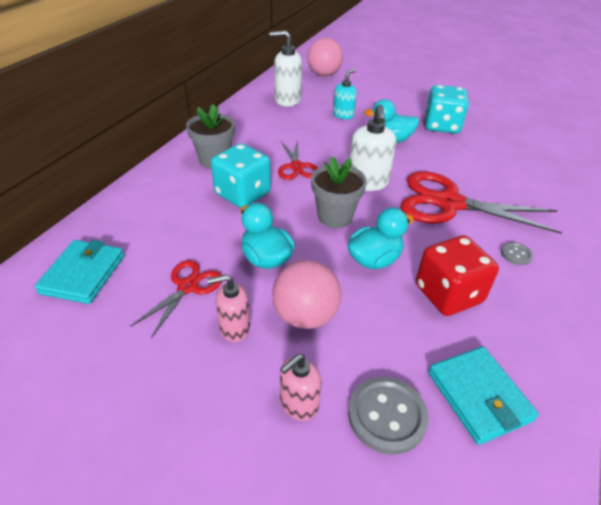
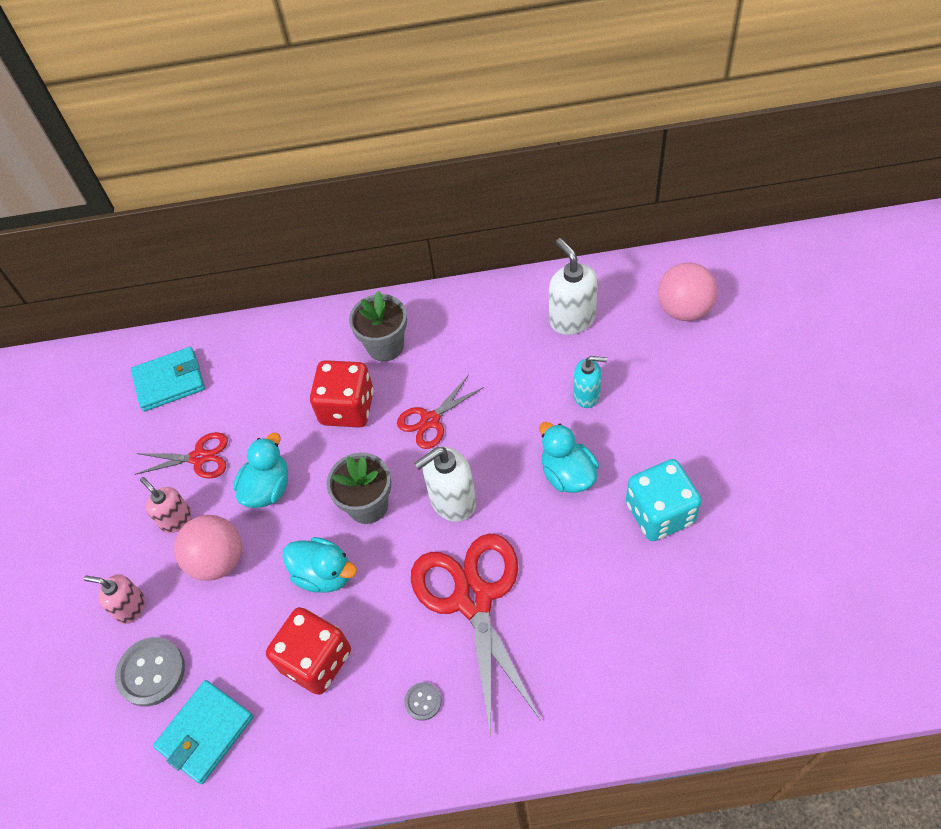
camera: 65 degrees right, 15 degrees up
(242, 194) = (347, 408): turquoise dice -> red dice

